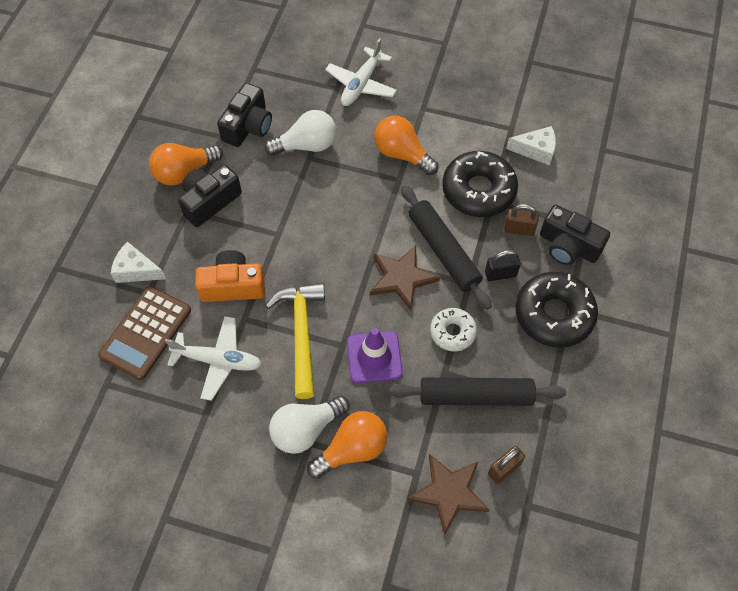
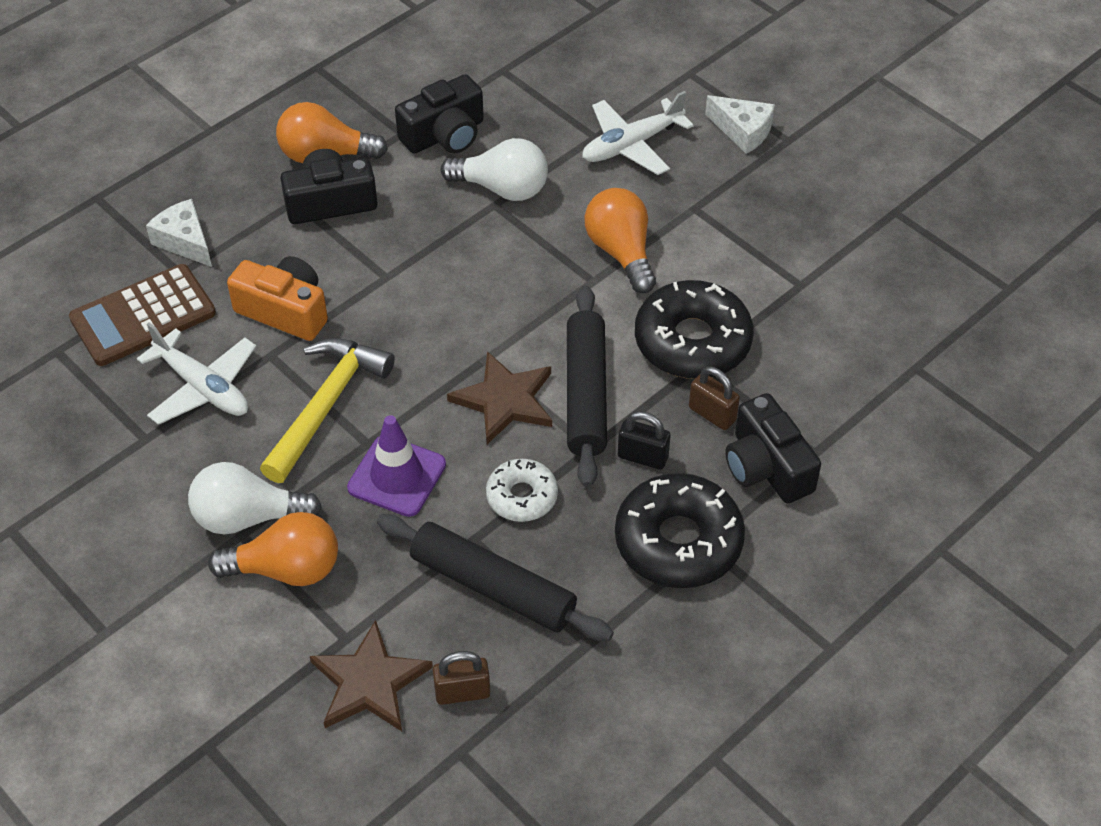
camera: 30 degrees right, 10 degrees down
(536, 150) = (815, 327): white cheese -> white cheese (743, 131)

